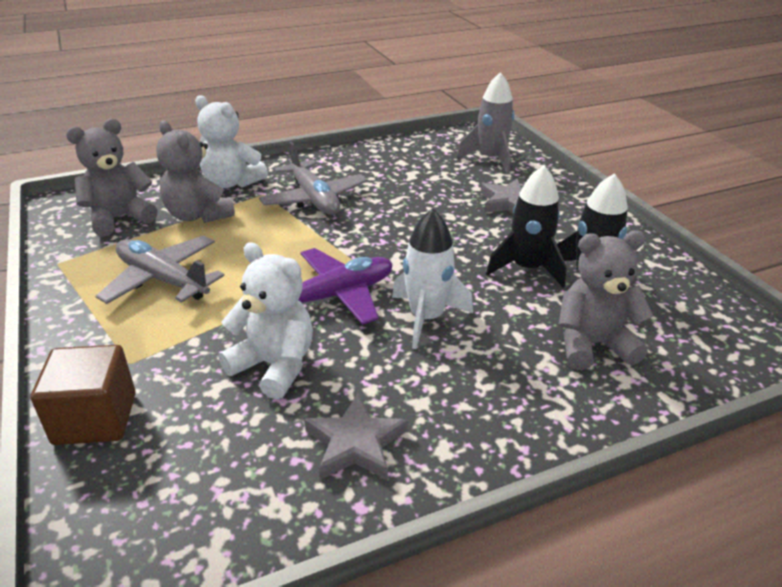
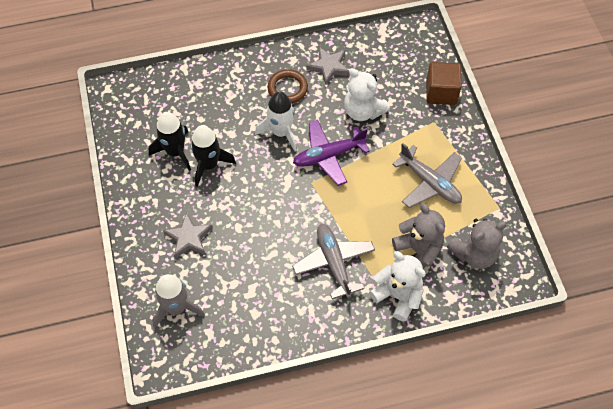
camera: 170 degrees left, 25 degrees up
(437, 388) = (287, 88): none -> brown ring
(592, 344) = (202, 104): grey teddy bear -> none

